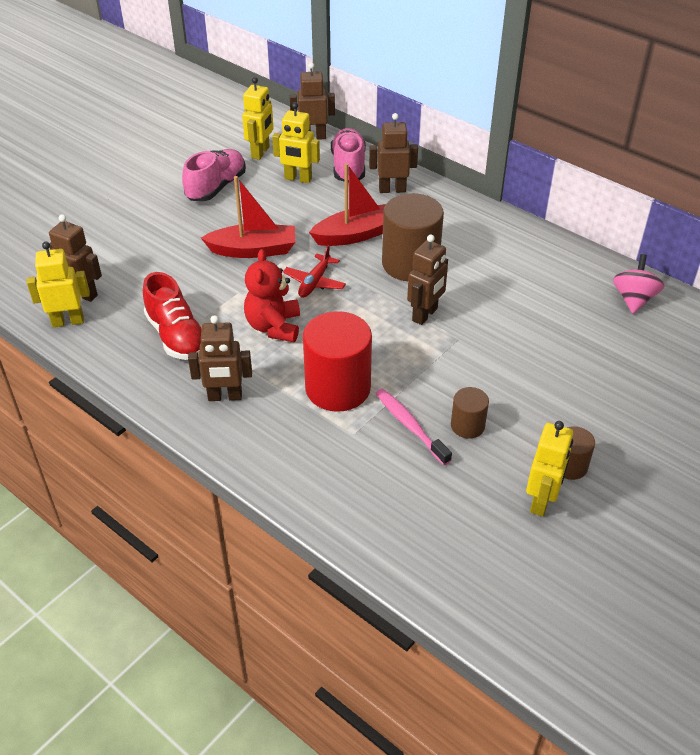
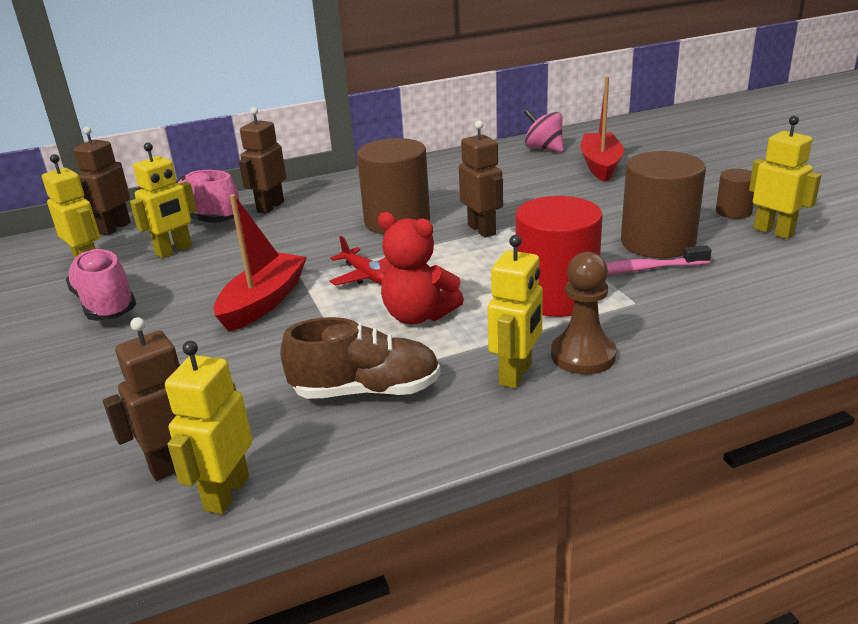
camera: 60 degrees left, 15 degrees down
(176, 336) = (366, 391): red shoe -> brown shoe
(225, 396) = (516, 374): brown robot -> yellow robot
(263, 423) = (583, 355): none -> brown pawn
(356, 235) = (316, 238): red boat -> red boat (600, 165)
(467, 426) = (657, 242): brown cylinder -> brown cylinder, size x1.98

